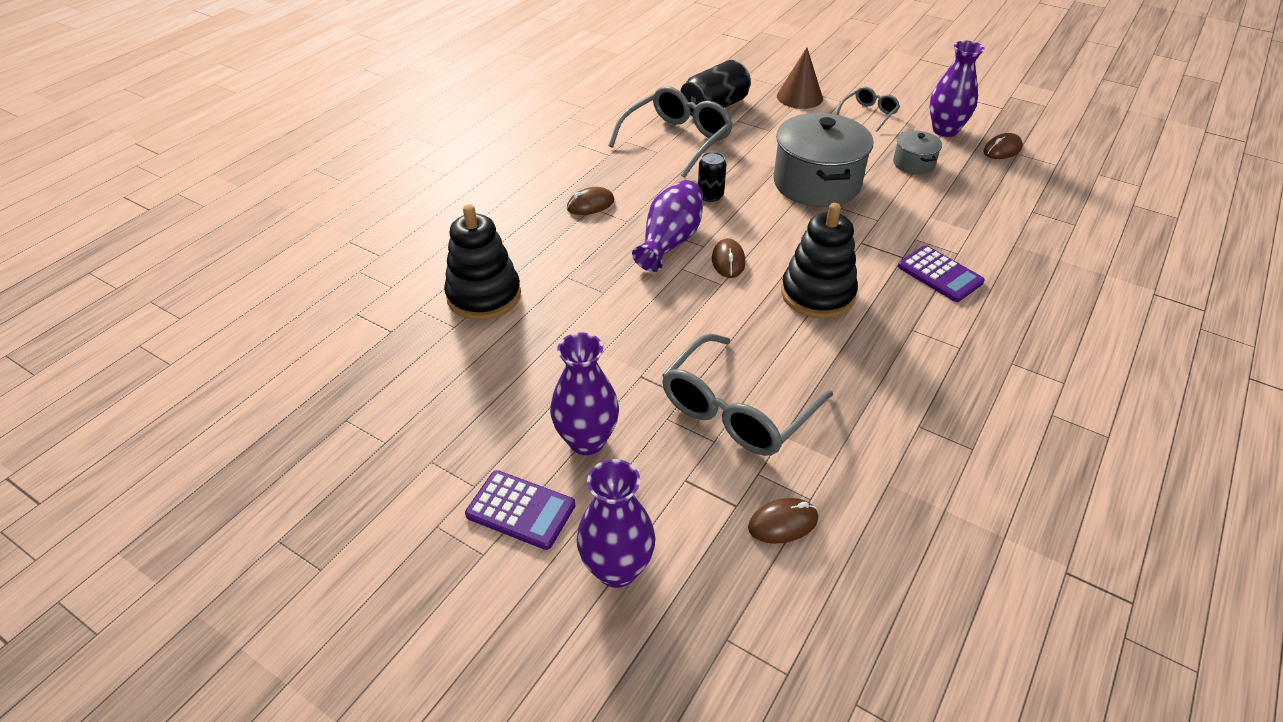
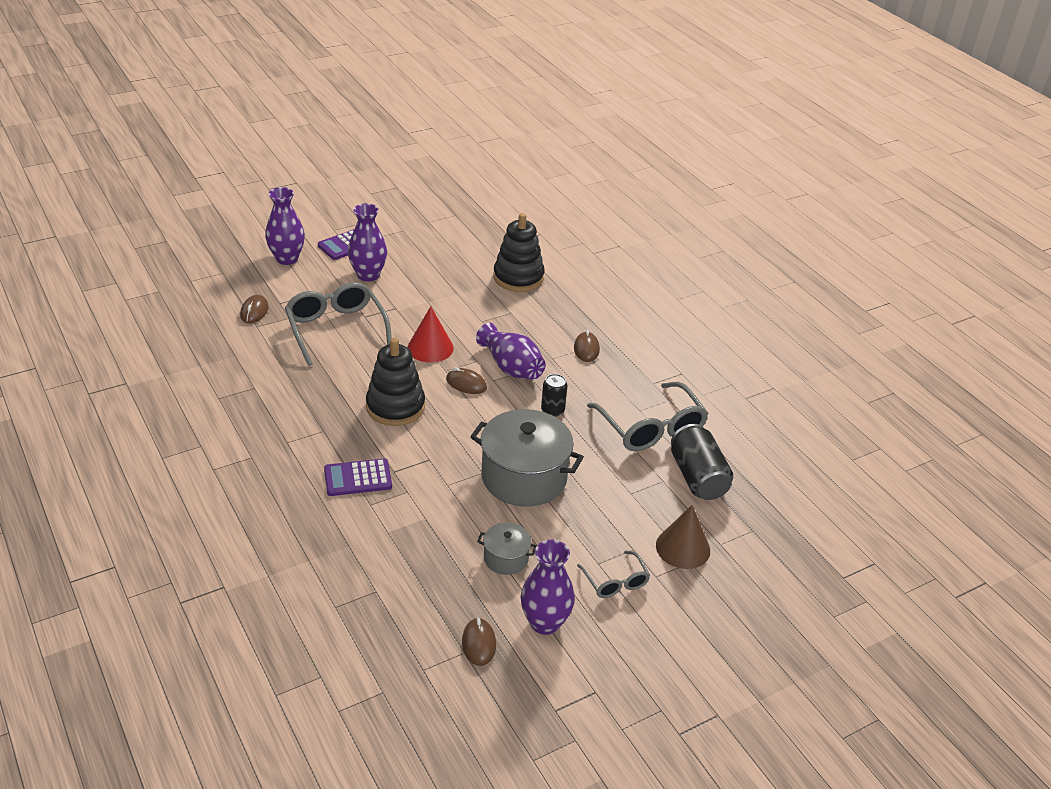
camera: 115 degrees right, 5 degrees down
(693, 311) = (430, 348): none -> red cone

